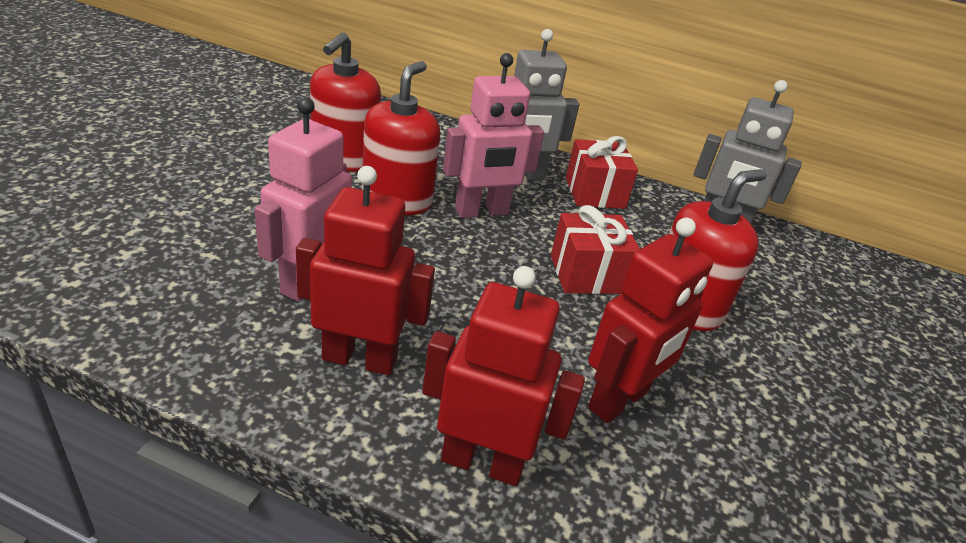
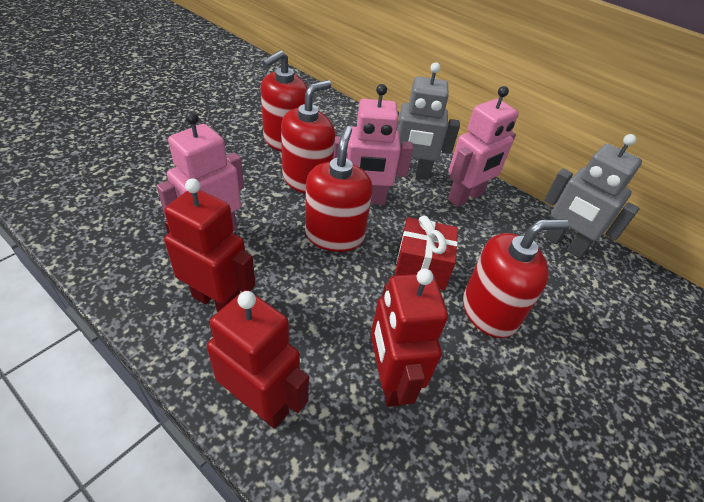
camera: 20 degrees right, 10 degrees up
(467, 257) = (334, 235): none -> red soap dispenser
(594, 193) = (465, 197): red gift -> pink robot
(619, 400) = (390, 380): red robot -> red robot turned 105 degrees clockwise

